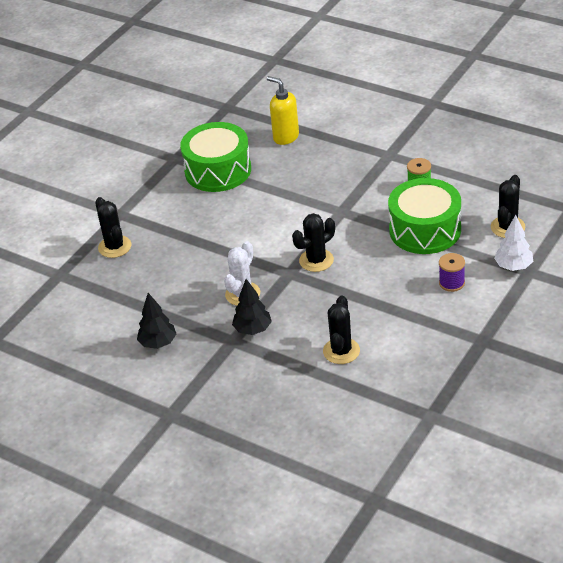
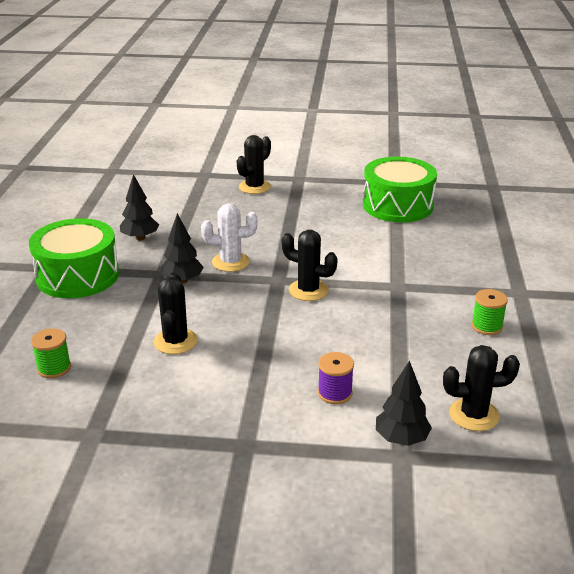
camera: 60 degrees right, 10 degrees down
(285, 137) = (482, 226): yellow soap dispenser -> none
(336, 428) = (54, 368): none -> green spool
(341, 351) = (175, 341): black cactus -> black cactus turned 75 degrees counterclockwise
(425, 230) = (413, 349): green drum -> green drum (78, 276)
(513, 266) = (401, 439): white tree -> black tree

